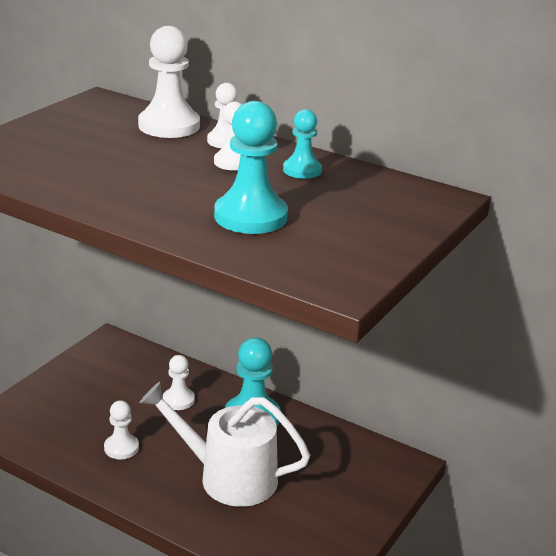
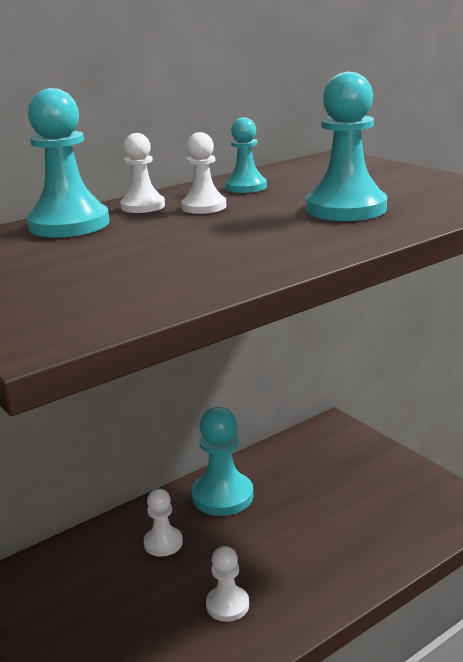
camera: 65 degrees left, 5 degrees down
(169, 126) = (69, 224): white pawn -> turquoise pawn
(229, 477) = (313, 530): white watering can -> none

